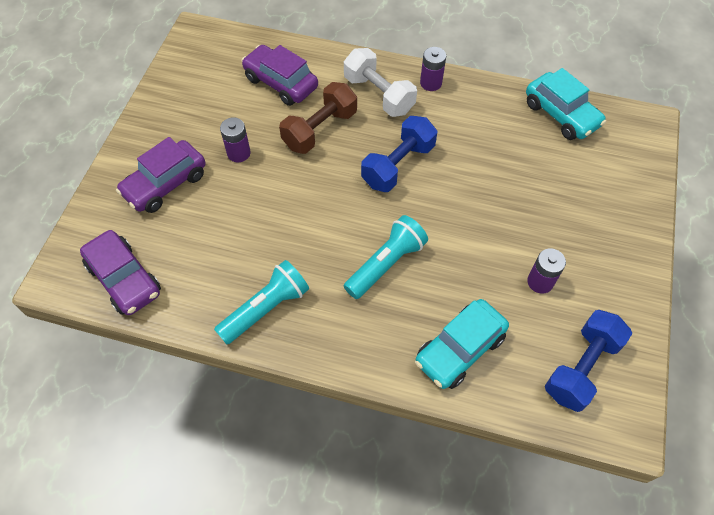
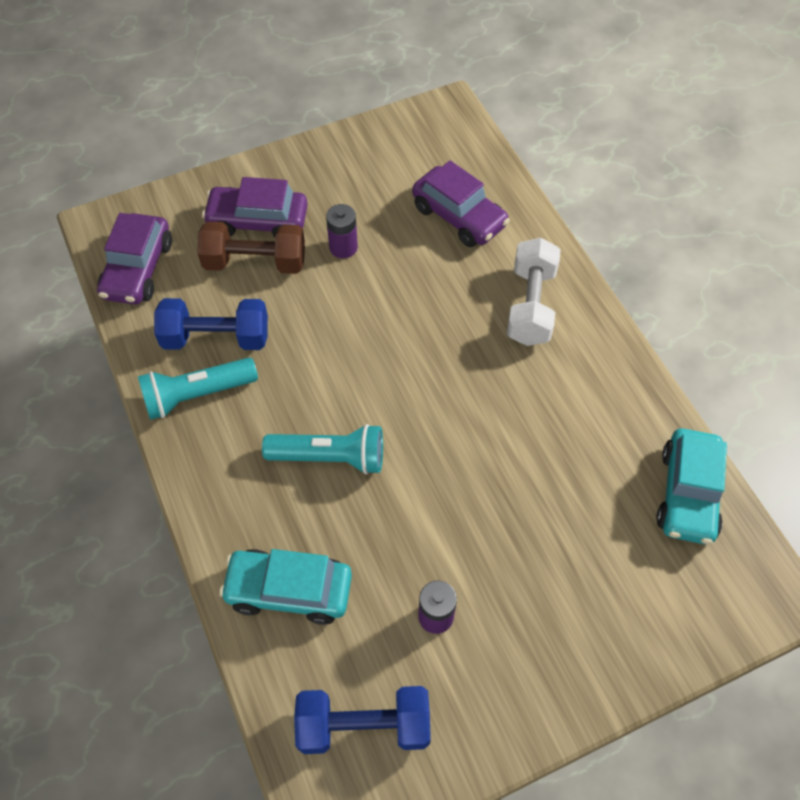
camera: 50 degrees right, 0 degrees up
(266, 309) = (197, 394): turquoise flashlight -> turquoise flashlight turned 150 degrees clockwise
(281, 83) = (459, 216): purple car -> purple car turned 135 degrees clockwise
(320, 130) = (435, 289): brown dumbbell -> brown dumbbell (255, 262)
(398, 165) = (458, 385): blue dumbbell -> blue dumbbell (216, 338)
(431, 83) = (596, 339): purple battery -> none

